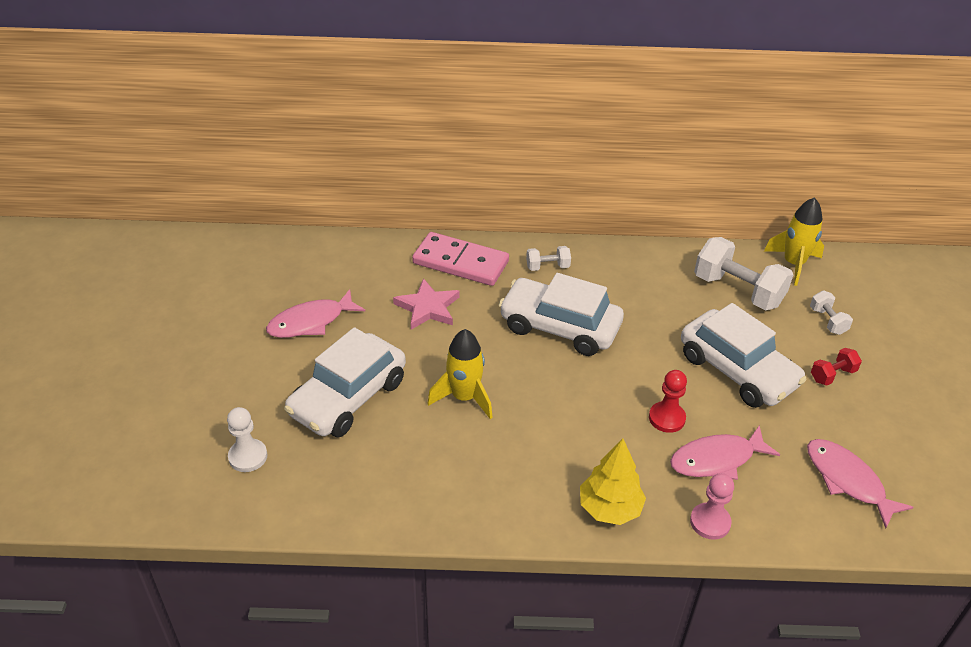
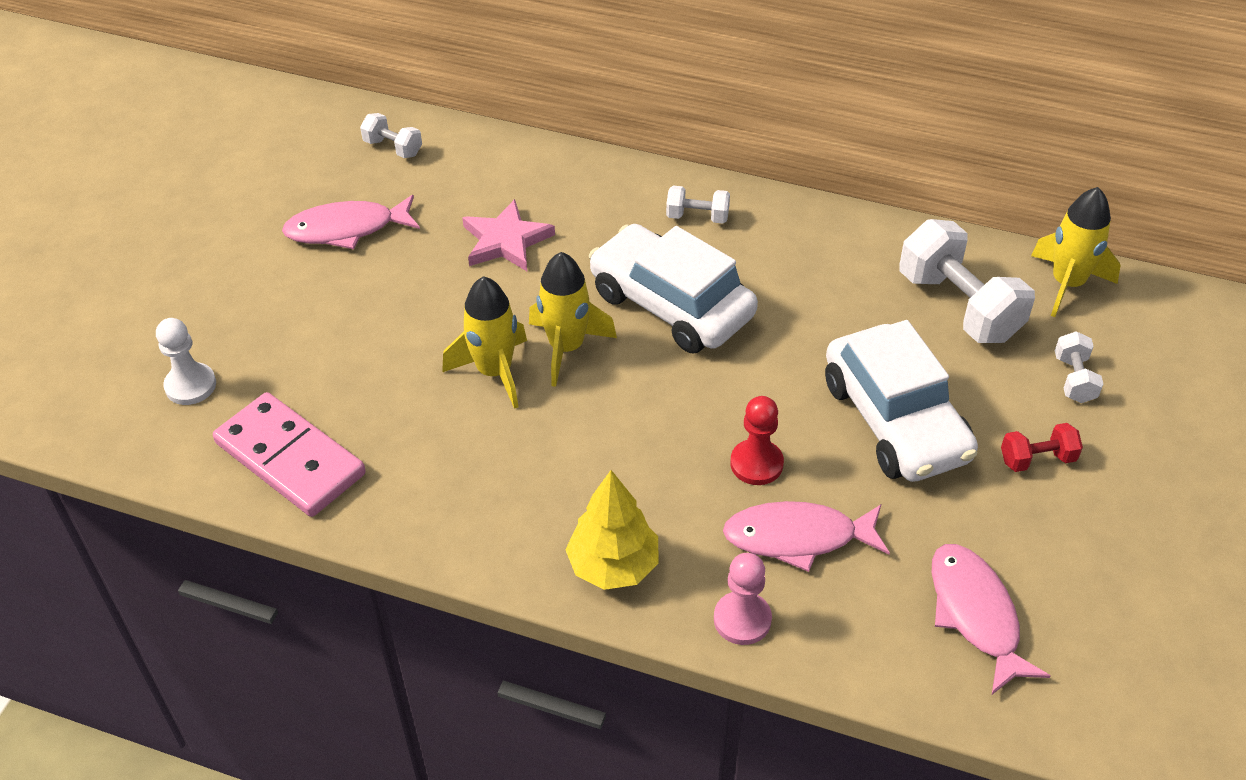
camera: 20 degrees right, 5 degrees up
(317, 260) = (393, 148): none -> white dumbbell
(348, 397) = (347, 338): white car -> none
(460, 262) = (580, 187): pink domino -> pink domino (290, 459)
(505, 370) = (567, 348): none -> yellow rocket

